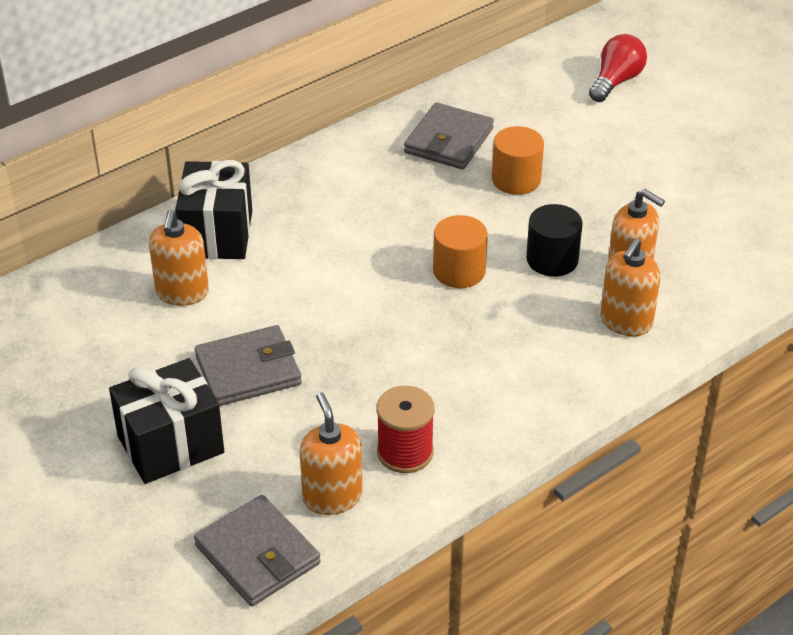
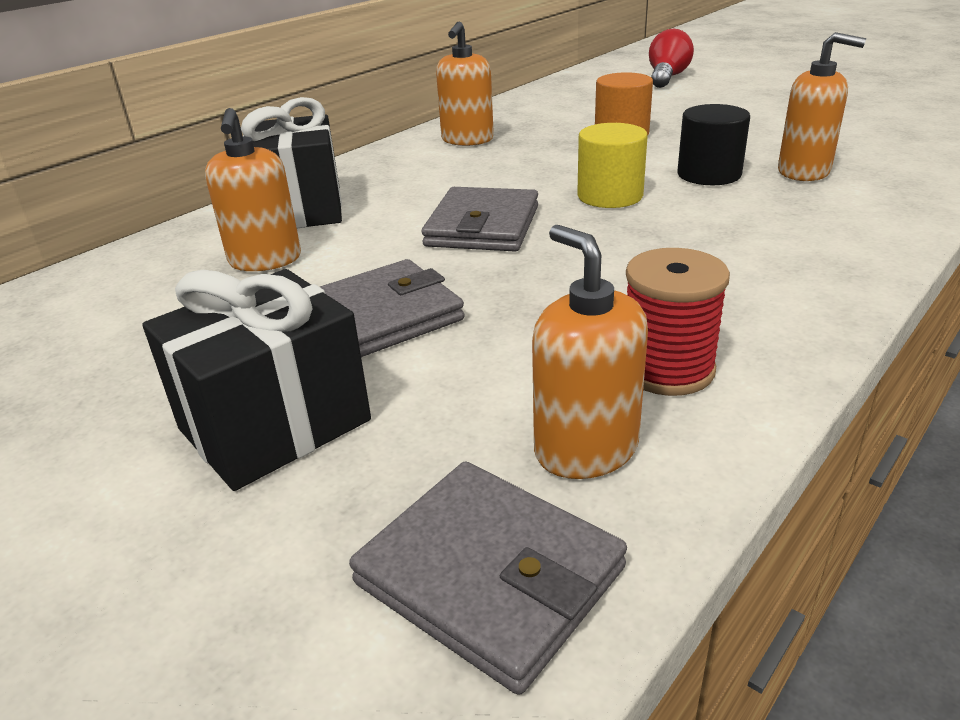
camera: 10 degrees left, 10 degrees down
(449, 141) = (534, 122): grey wallet -> grey wallet (483, 226)
(459, 271) = (610, 196): orange cylinder -> yellow cylinder
(625, 322) = (842, 204): orange soap dispenser -> orange soap dispenser (467, 140)

